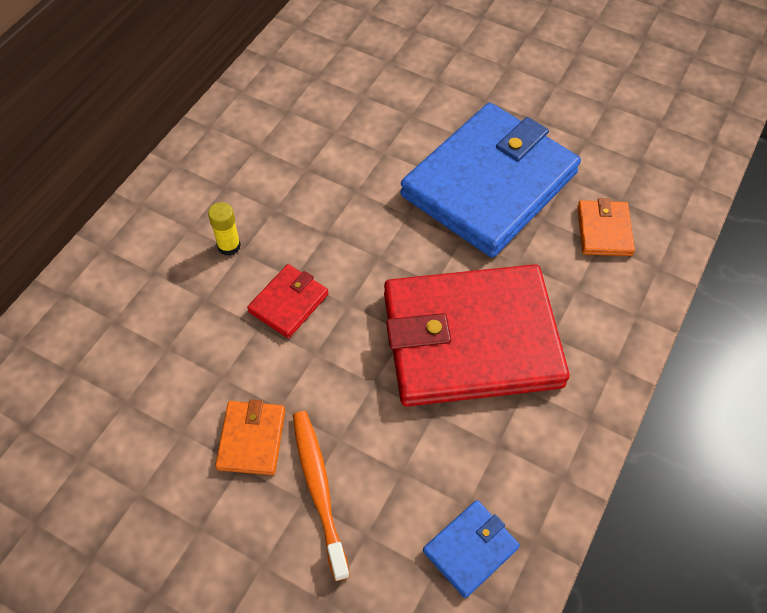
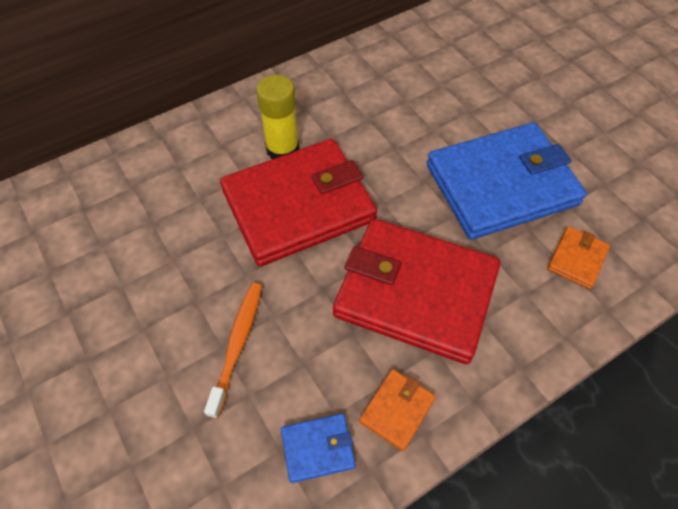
camera: 30 degrees right, 0 degrees up
(229, 246) = (282, 149): yellow glue stick -> yellow glue stick, size x1.84
(251, 439) = (214, 286): orange wallet -> orange wallet (397, 410)
(288, 303) = (298, 205): red wallet -> red wallet, size x2.44

